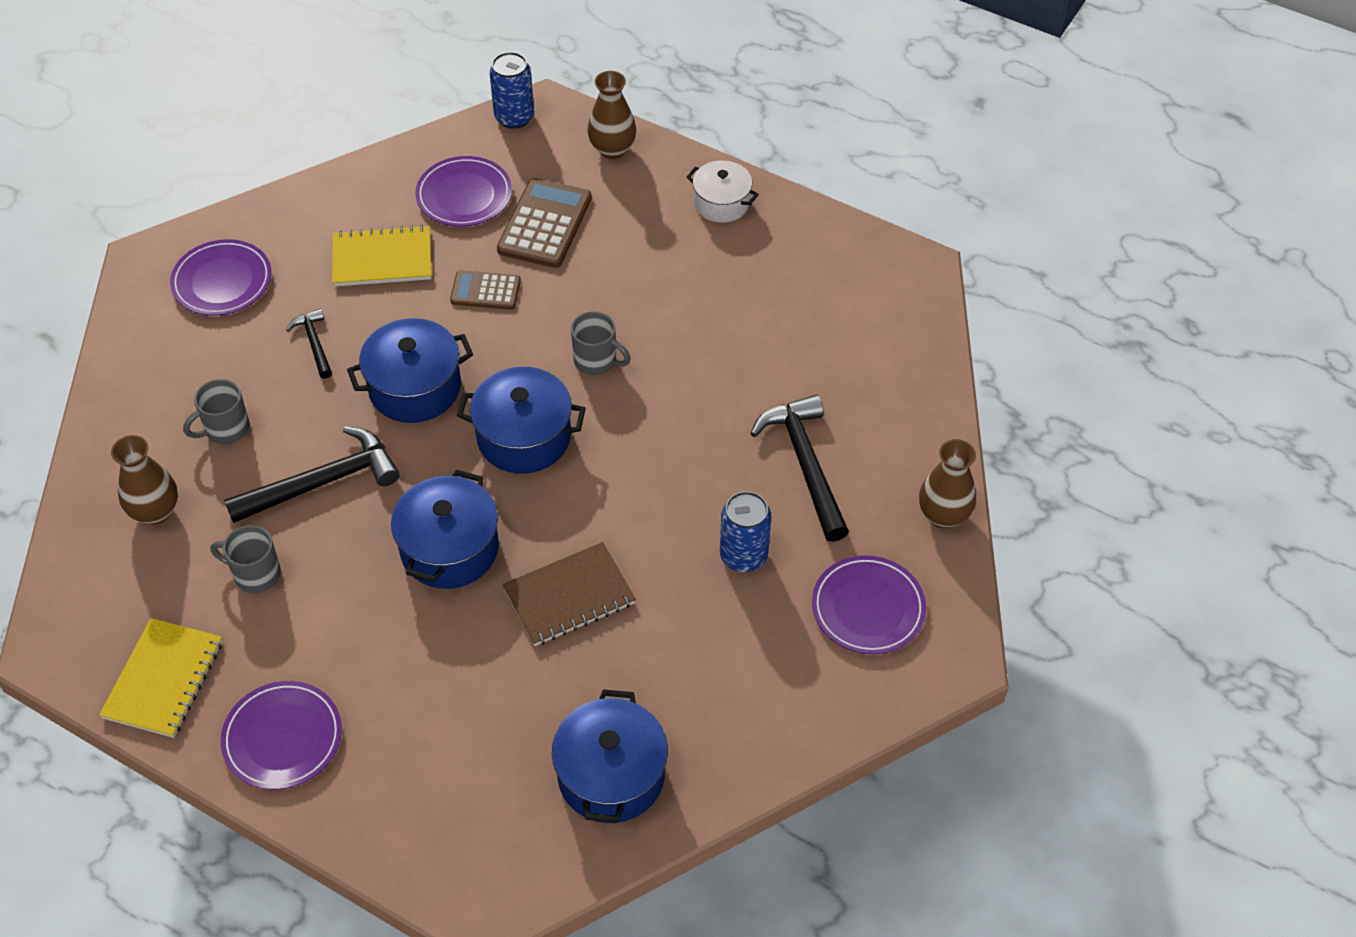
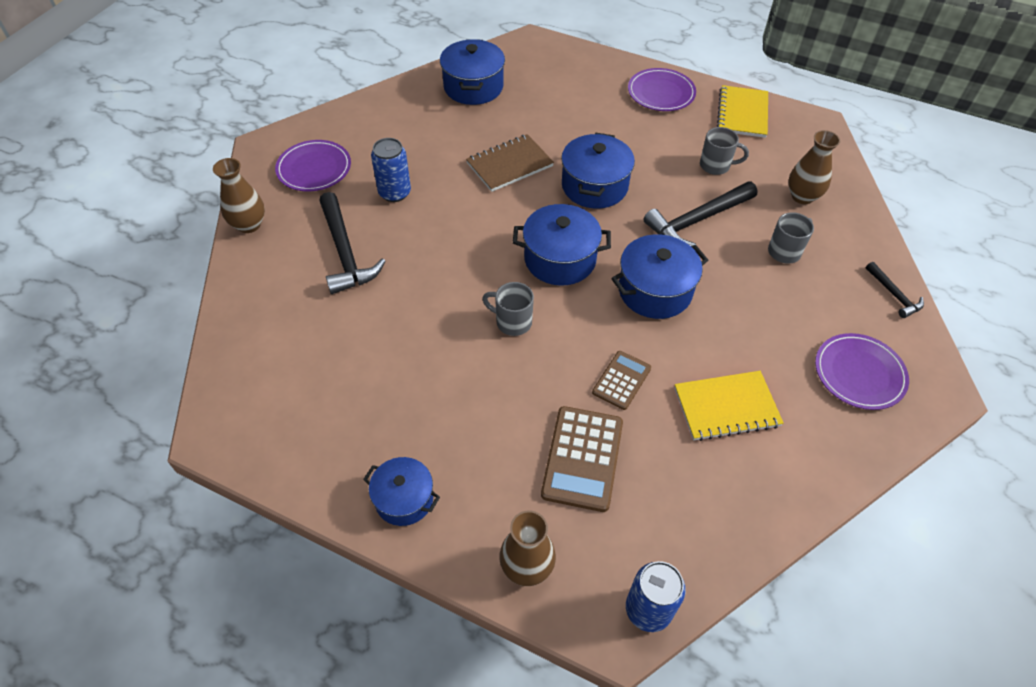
camera: 175 degrees right, 0 degrees up
(314, 343) = (751, 322): black hammer -> black hammer (894, 295)
(464, 195) = (672, 488): purple plate -> none
(485, 291) = (621, 380): brown calculator -> brown calculator turned 60 degrees counterclockwise
(721, 203) = (404, 499): white pot -> blue pot

